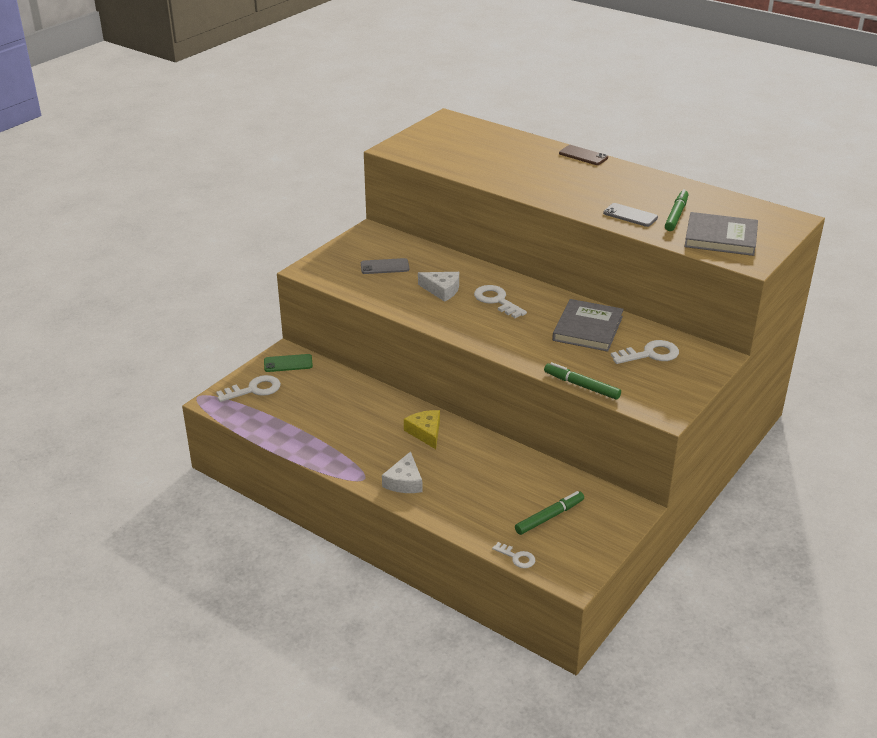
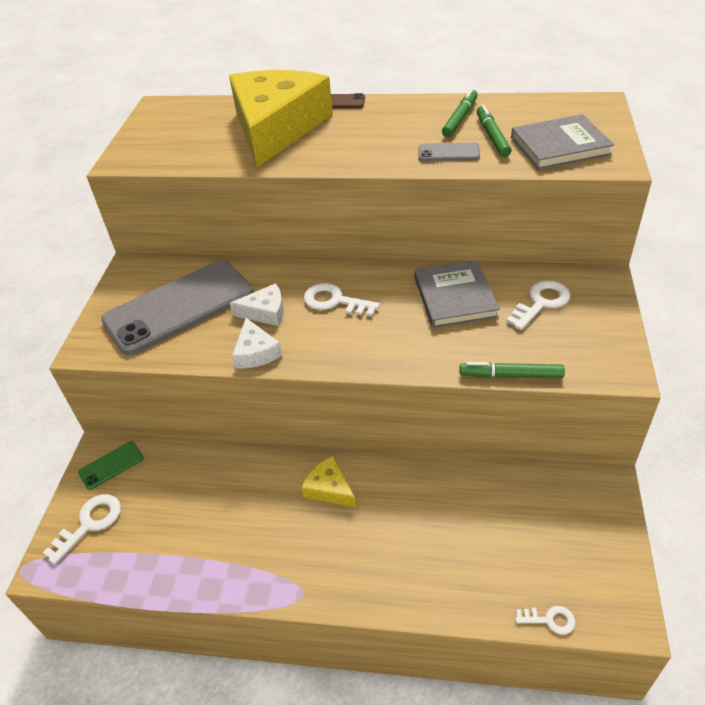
camera: 25 degrees left, 10 degrees up
(384, 267) = (178, 307): grey phone -> grey phone, size x2.39
(404, 481) = (352, 573): white cheese -> white cheese (256, 352)
(520, 160) = (277, 127): none -> yellow cheese
(549, 517) = (538, 540): green marker -> green marker (460, 118)

